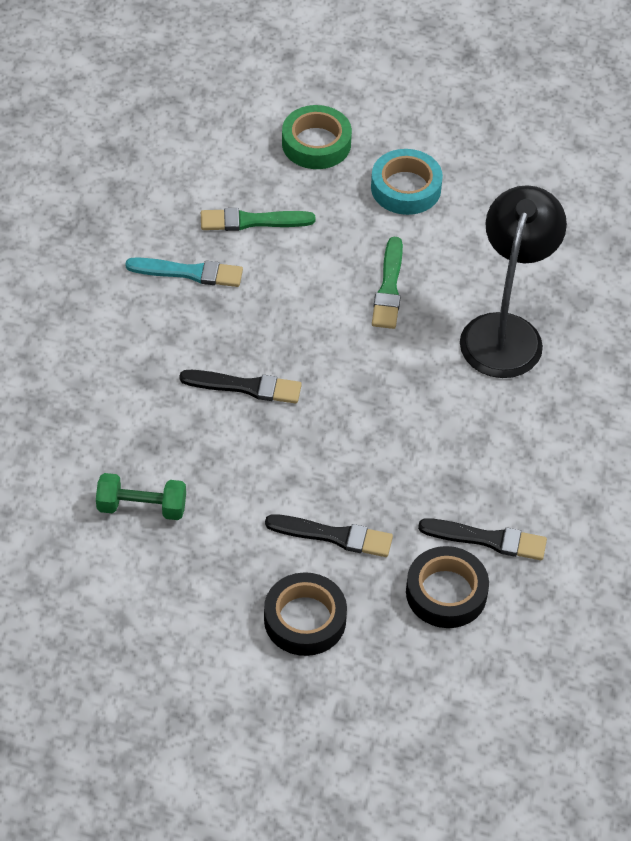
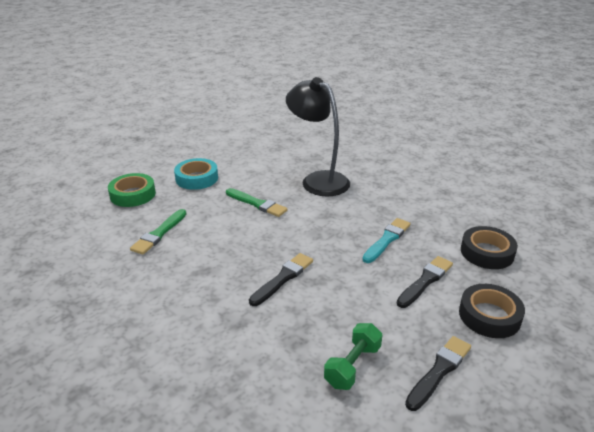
camera: 60 degrees left, 20 degrees down
(189, 272) = (170, 271): turquoise brush -> turquoise brush (387, 240)
(487, 539) = (454, 227): black brush -> black brush (439, 371)

